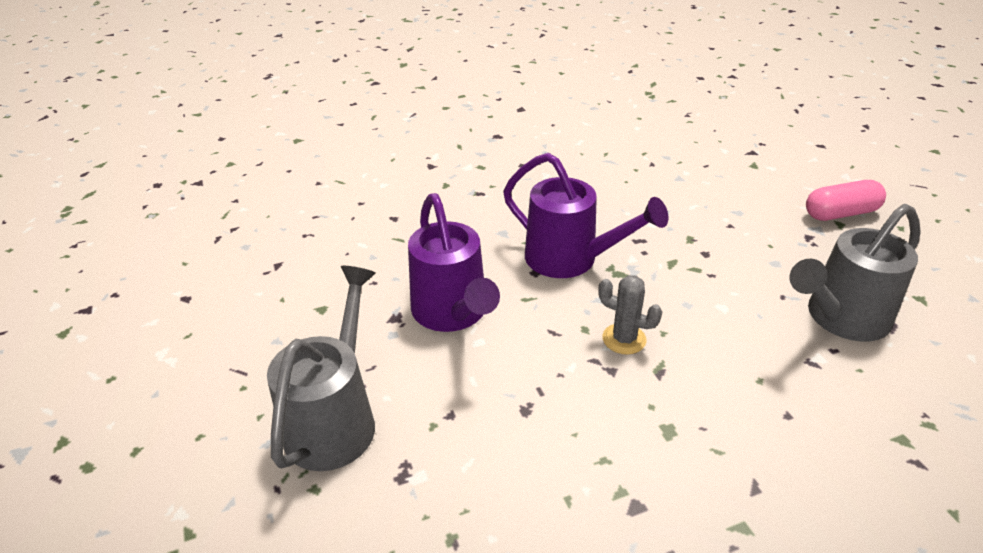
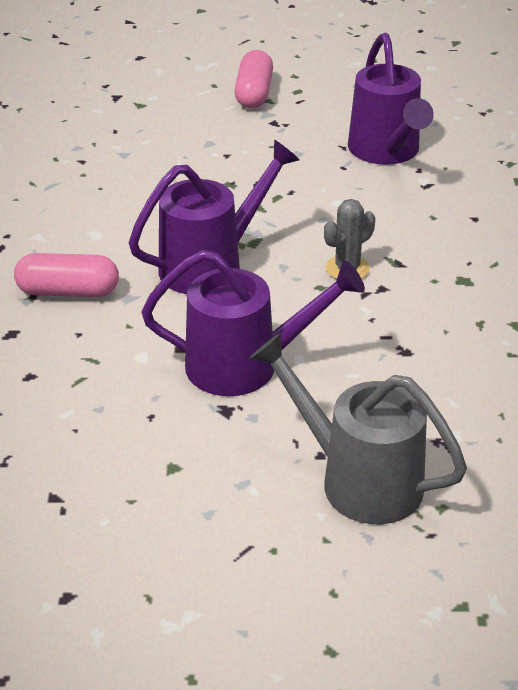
camera: 70 degrees left, 0 degrees up
(492, 205) = (68, 291): none -> pink capsule
(839, 319) = (387, 152): grey watering can -> purple watering can

